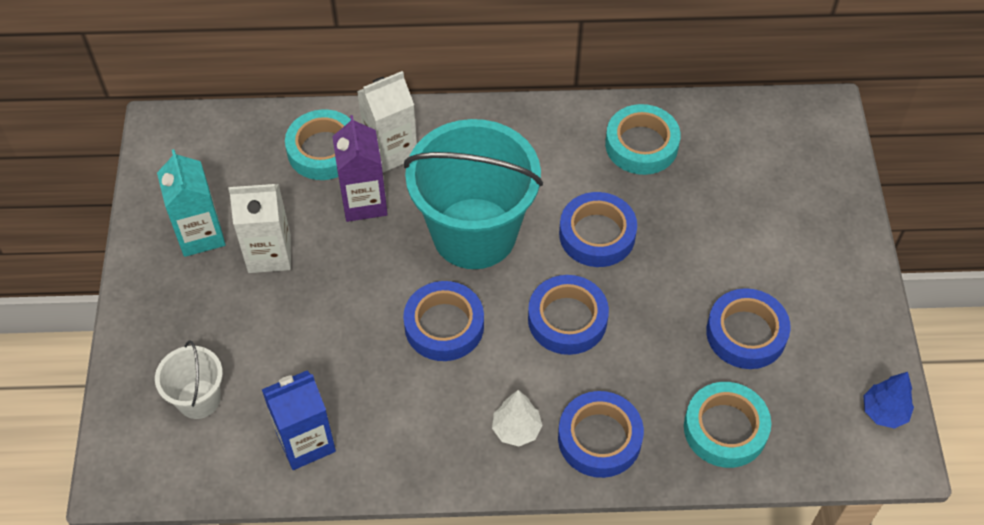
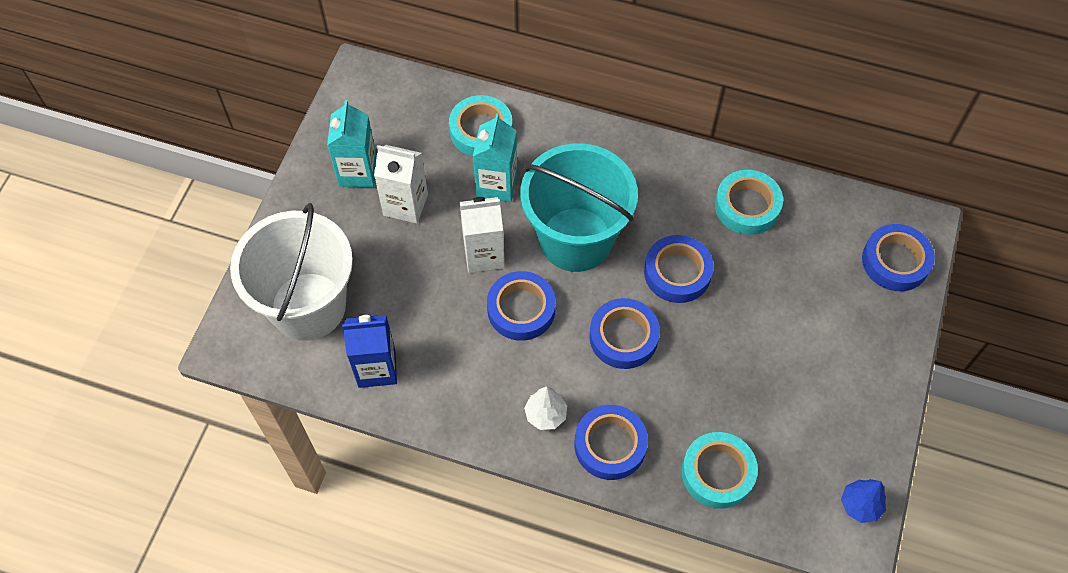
camera: 20 degrees right, 5 degrees up
(199, 399) = (308, 306): white bucket -> white bucket, size x2.11
(364, 202) = (496, 185): purple carton -> turquoise carton
(391, 151) = (535, 148): white carton -> white carton (484, 254)
(746, 333) = (769, 398): blue tape -> blue tape (895, 261)

